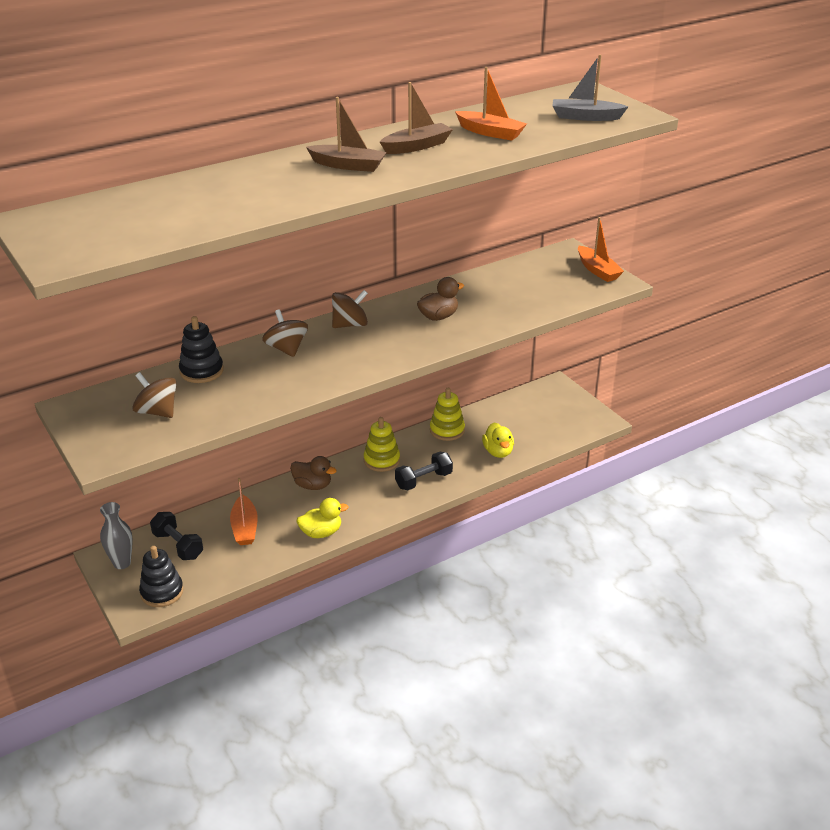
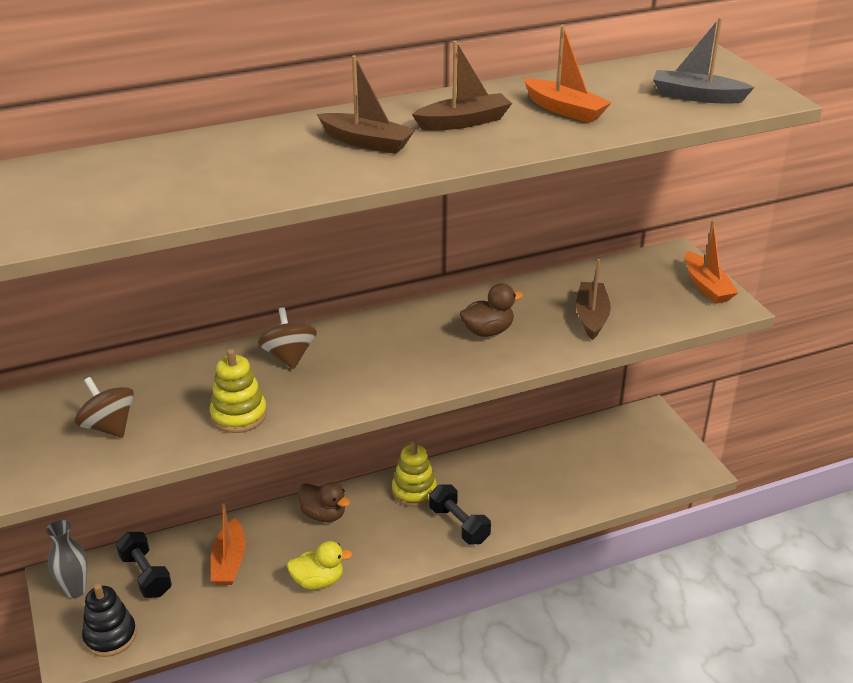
camera: 10 degrees right, 0 degrees up
(201, 371) = (178, 376): black stacking toy -> none
(350, 325) = (375, 331): brown spinning top -> none
(423, 480) = (459, 525): black dumbbell -> black dumbbell turned 75 degrees clockwise
(447, 430) = (502, 460): yellow stacking toy -> yellow stacking toy (239, 415)
(498, 452) = (559, 497): yellow duck -> none
(515, 299) = (591, 317): none -> brown boat

